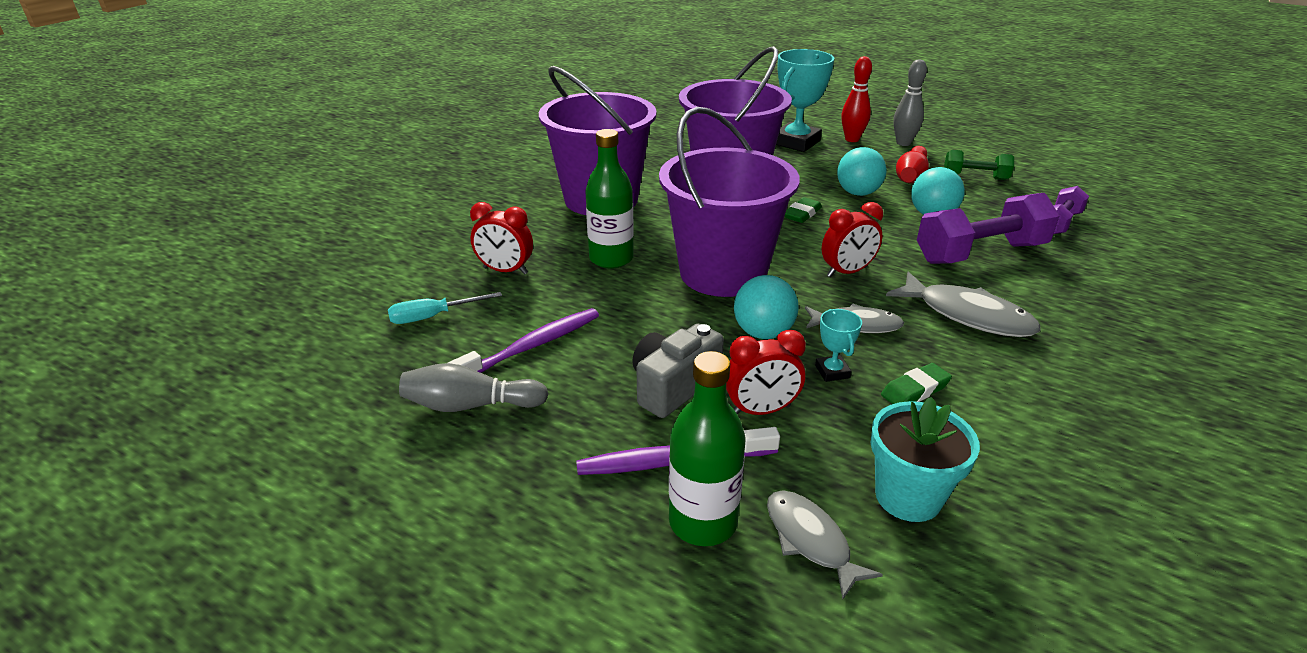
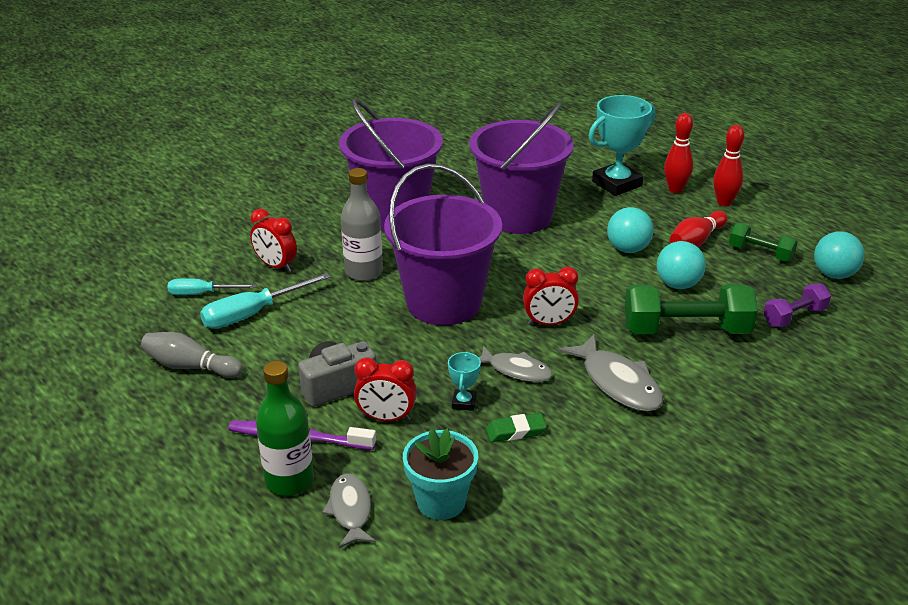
camera: 20 degrees right, 0 degrees up
(512, 327) = (252, 314): none -> turquoise screwdriver
(532, 346) = (257, 332): purple toothbrush -> none
(611, 259) = (364, 272): green bottle -> grey bottle
(763, 333) = (436, 360): turquoise ball -> turquoise ball (834, 274)
(802, 214) = (557, 261): green eraser -> none
(903, 143) = (724, 202): grey bowling pin -> red bowling pin
(980, 253) = (686, 330): purple dumbbell -> green dumbbell

